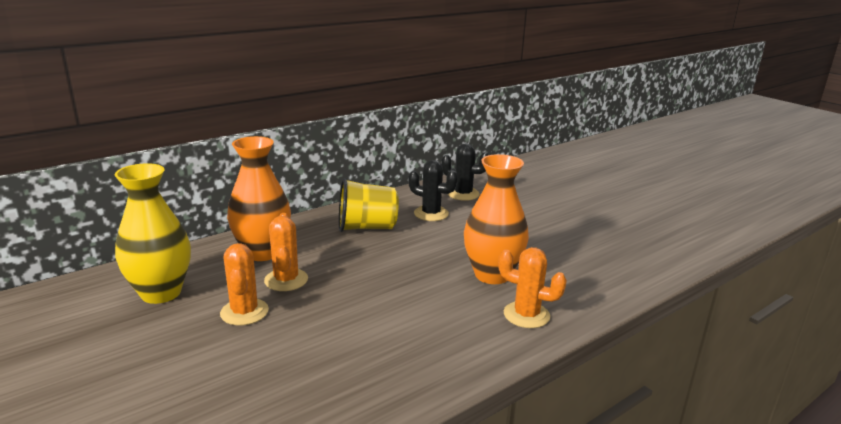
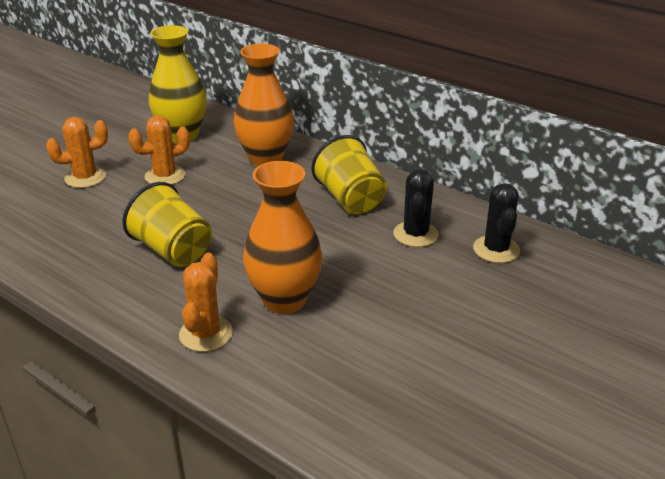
camera: 75 degrees right, 10 degrees up
(286, 280) = (222, 181): orange cactus -> orange cactus (85, 178)
(395, 320) = (173, 251): none -> yellow cup

